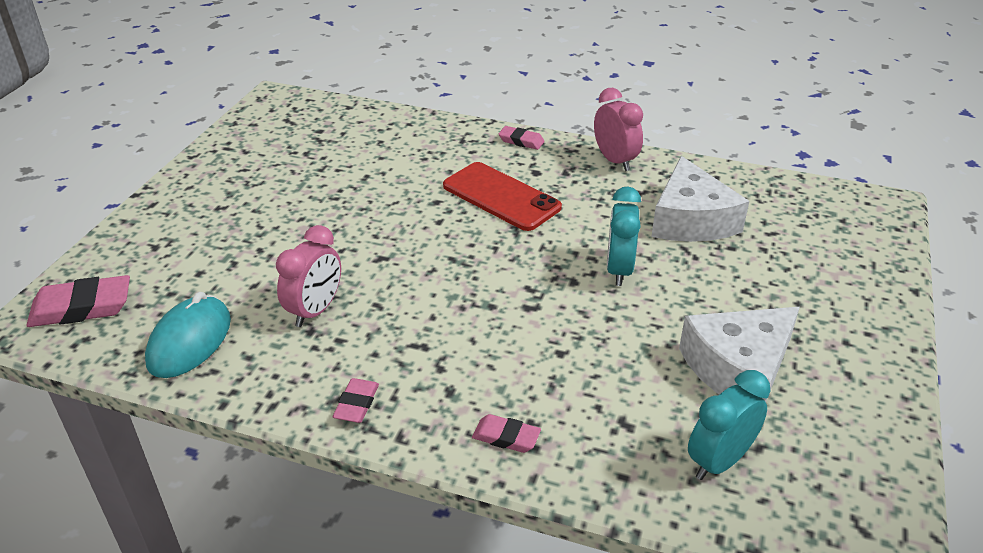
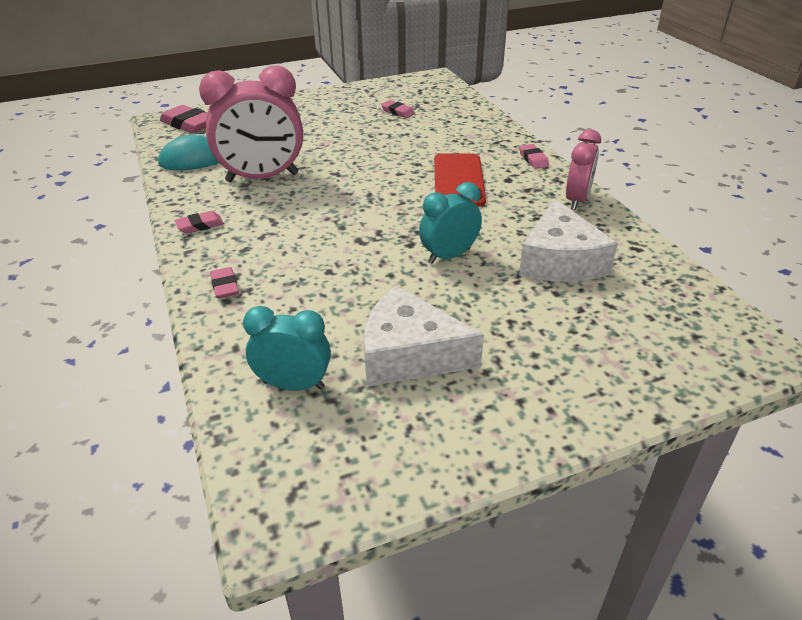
camera: 50 degrees right, 0 degrees up
(313, 156) = (398, 112): none -> pink eraser
(315, 311) = (262, 178): pink clock -> pink clock, size x1.71
(690, 220) = (560, 260): white cheese -> white cheese turned 45 degrees counterclockwise

